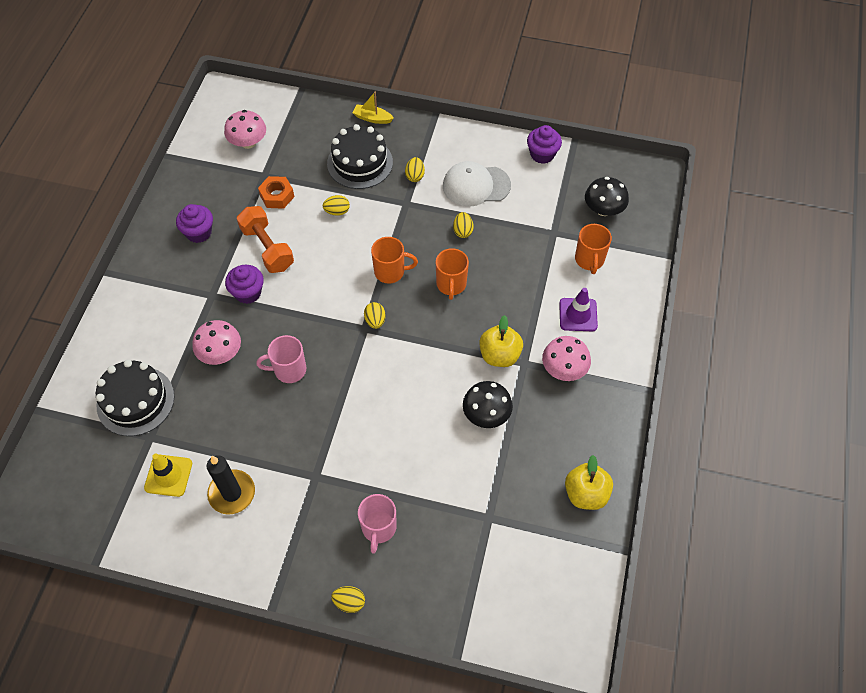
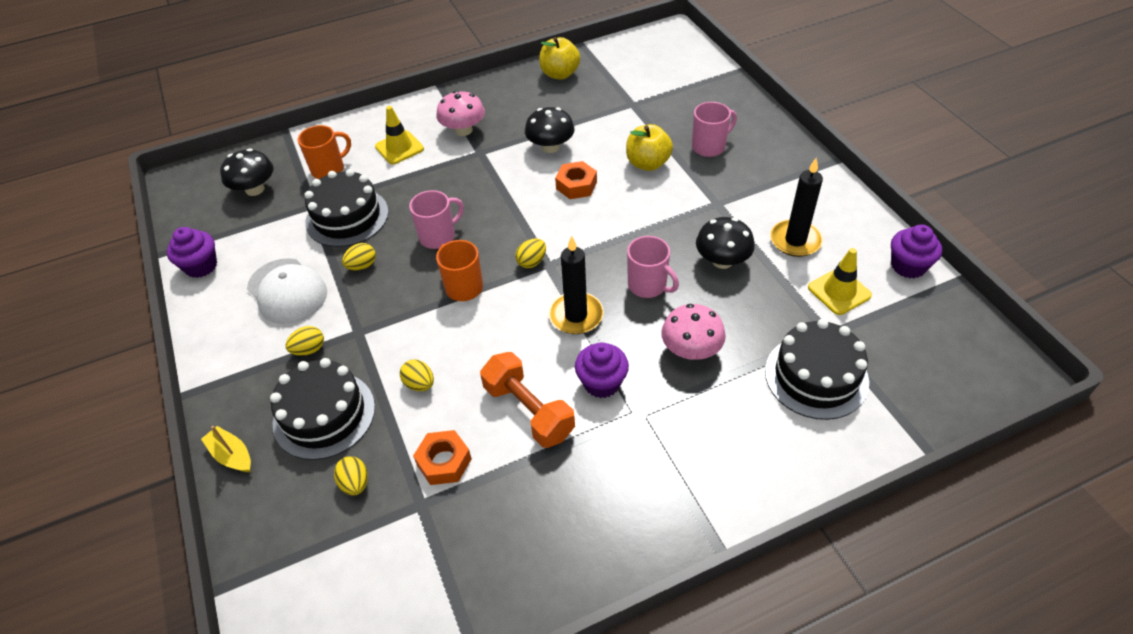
camera: 125 degrees left, 10 degrees down
(199, 232) = (571, 501): purple cupcake -> purple cupcake (908, 266)
(248, 142) = (375, 573): pink mushroom -> none
(263, 430) = (722, 260): none -> black mushroom
(267, 248) = (528, 411): orange dumbbell -> orange dumbbell turned 60 degrees counterclockwise
(307, 314) = (576, 315): none -> black candle
(349, 602) = (776, 129): yellow egg -> yellow egg (355, 483)
(372, 118) = (232, 455): yellow boat -> yellow boat turned 150 degrees clockwise
(424, 399) = (576, 185): none -> orange nut
(451, 285) = (438, 236): orange mug -> pink mug
(499, 355) = (486, 168): yellow apple -> yellow apple (648, 163)
(521, 245) = (347, 217): none -> black cake
(578, 315) = (399, 148): purple traffic cone -> yellow traffic cone

